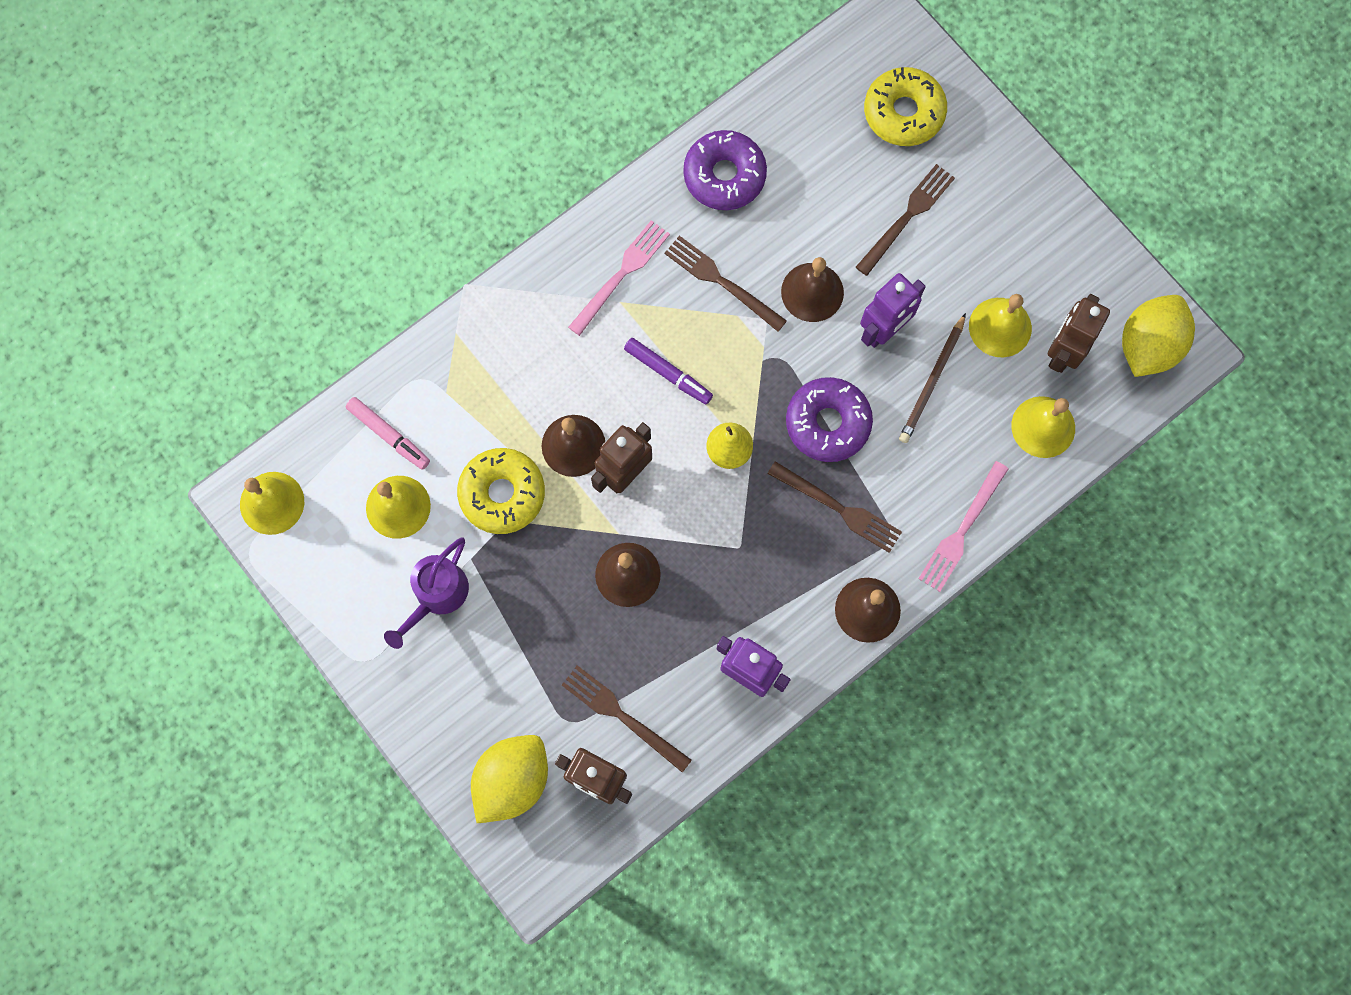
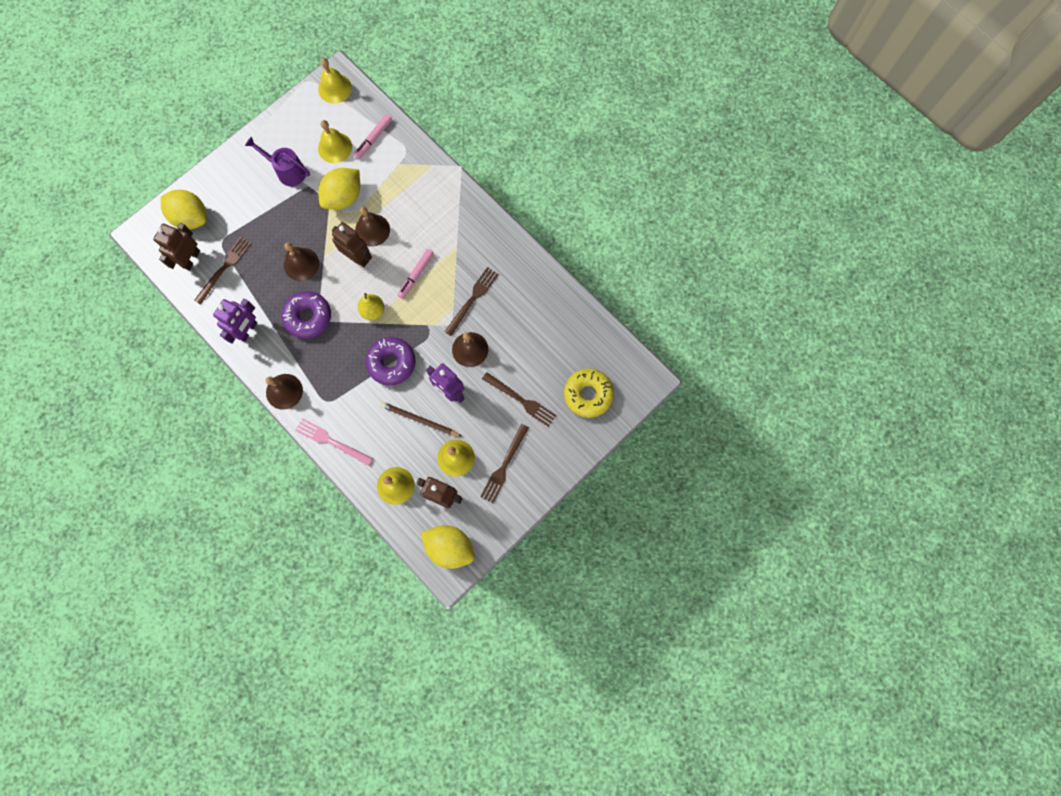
camera: 85 degrees right, 0 degrees up
(502, 494) = (344, 197): yellow donut -> yellow lemon
(621, 275) = (473, 246): pink fork -> none
(668, 373) = (416, 275): purple marker -> pink marker
(724, 175) = (537, 296): purple donut -> purple donut (308, 317)
(838, 508) = (342, 372): brown fork -> brown fork (504, 466)

